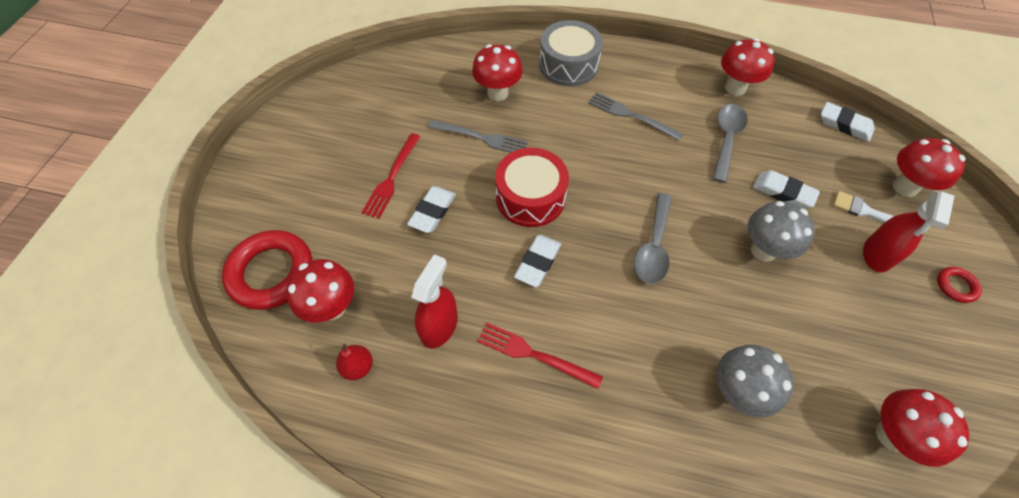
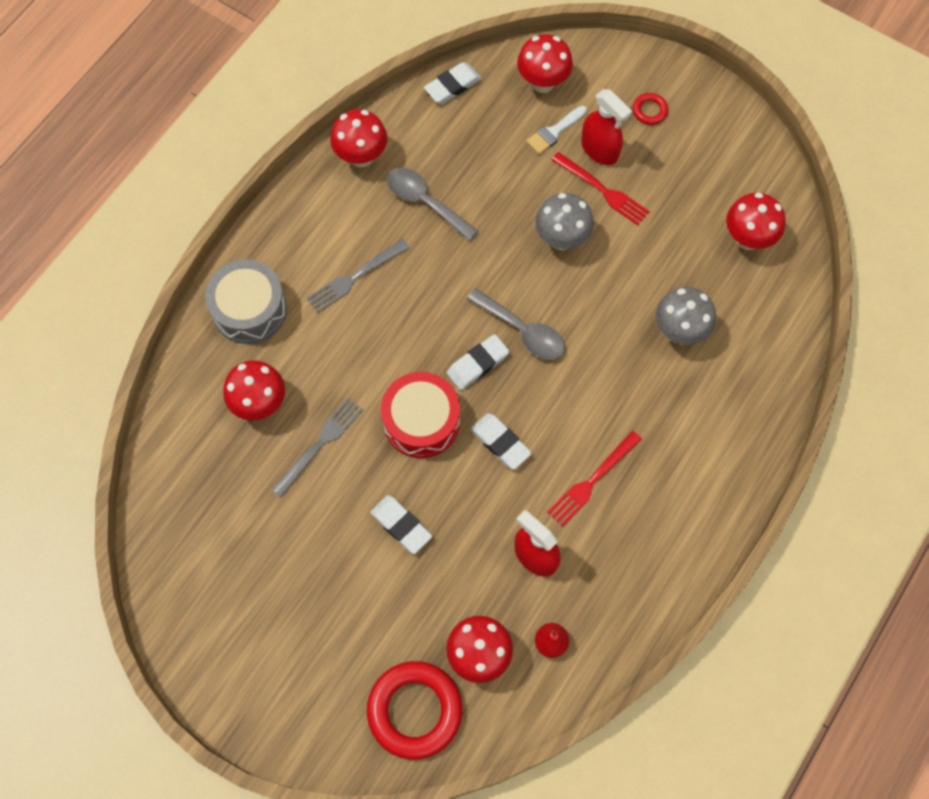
camera: 70 degrees left, 10 degrees up
(391, 179) = (339, 557): red fork -> red fork (603, 191)
(783, 192) = (507, 187): white eraser -> white eraser (477, 364)

